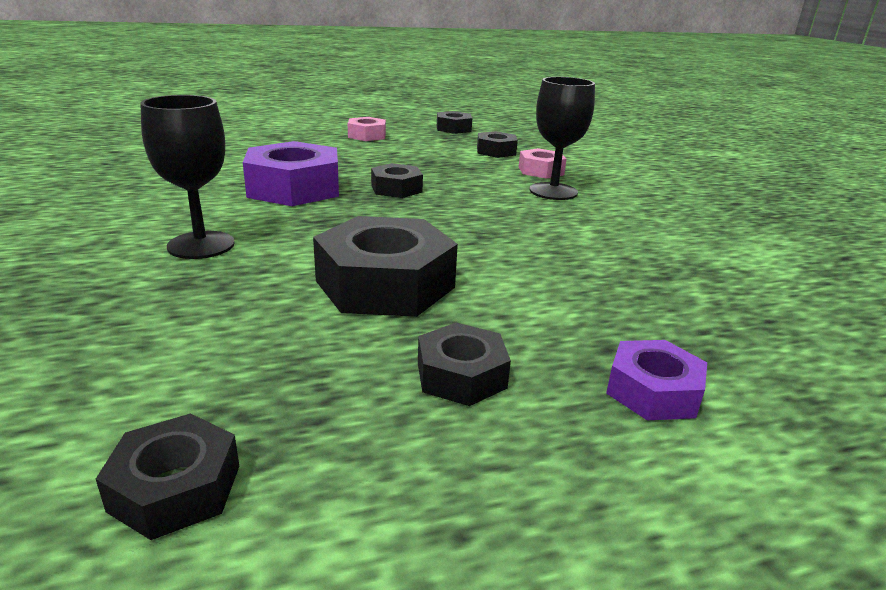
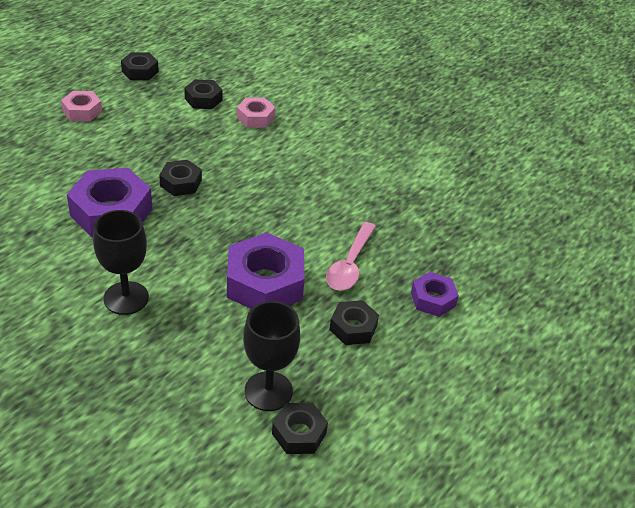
camera: 35 degrees left, 15 degrees up
(385, 284) = (265, 283): black nut -> purple nut
(535, 304) = (350, 264): none -> pink spoon
(553, 191) = (283, 144): black goblet -> black goblet (268, 391)

